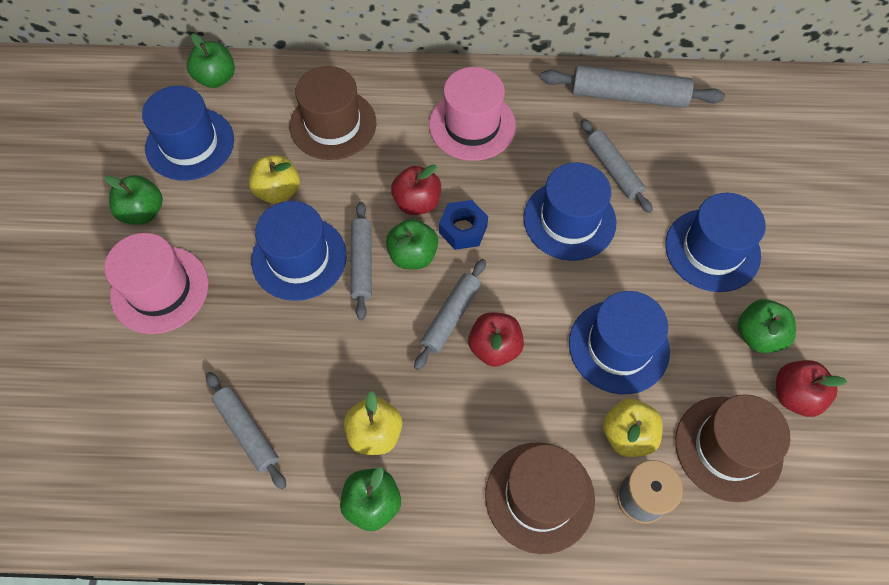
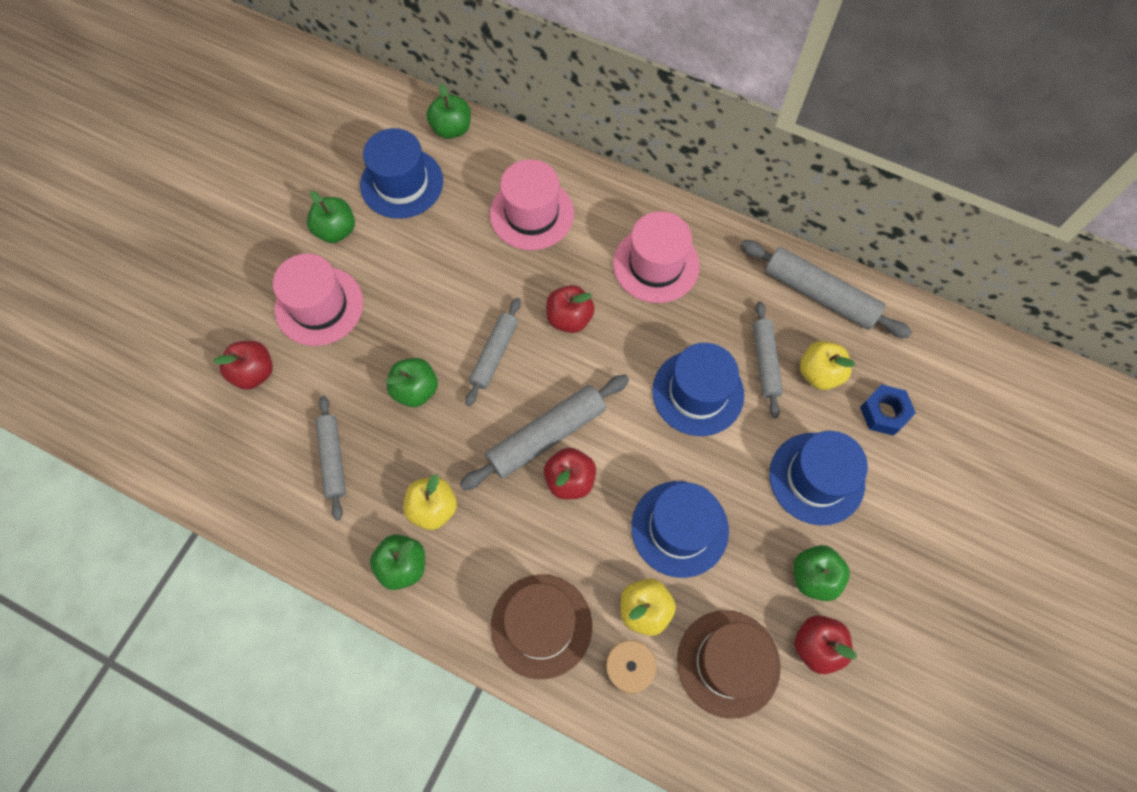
camera: 25 degrees right, 5 degrees up
(120, 382) = (254, 372): none -> red apple
(278, 191) = (455, 258): yellow apple -> yellow apple (819, 373)
(299, 258) = (444, 326): blue hat -> none
(333, 124) = (532, 214): brown hat -> pink hat
(413, 255) = (541, 366): green apple -> green apple (415, 390)
(451, 317) = (546, 436): grey rolling pin -> grey rolling pin, size x1.54
(463, 229) = (597, 360): blue nut -> blue nut (884, 413)

